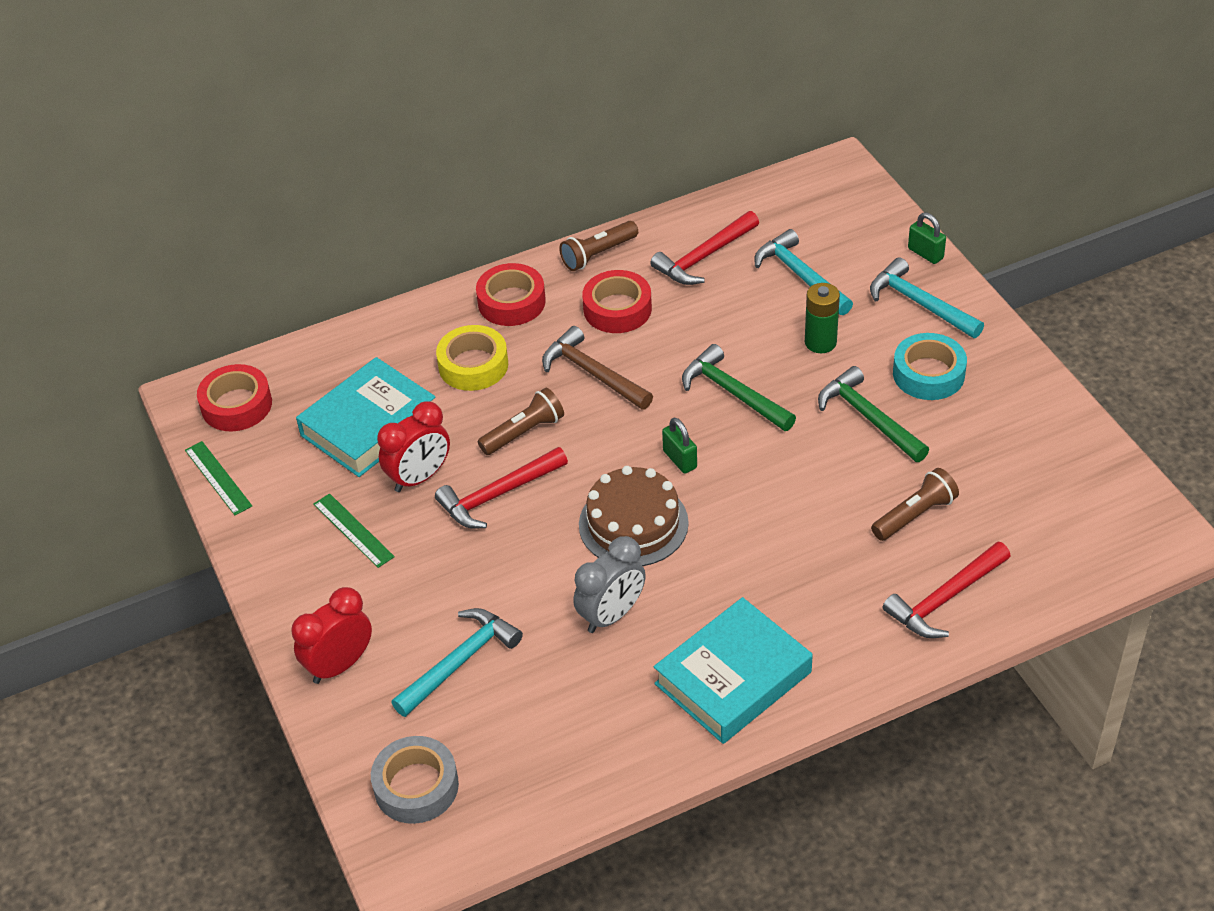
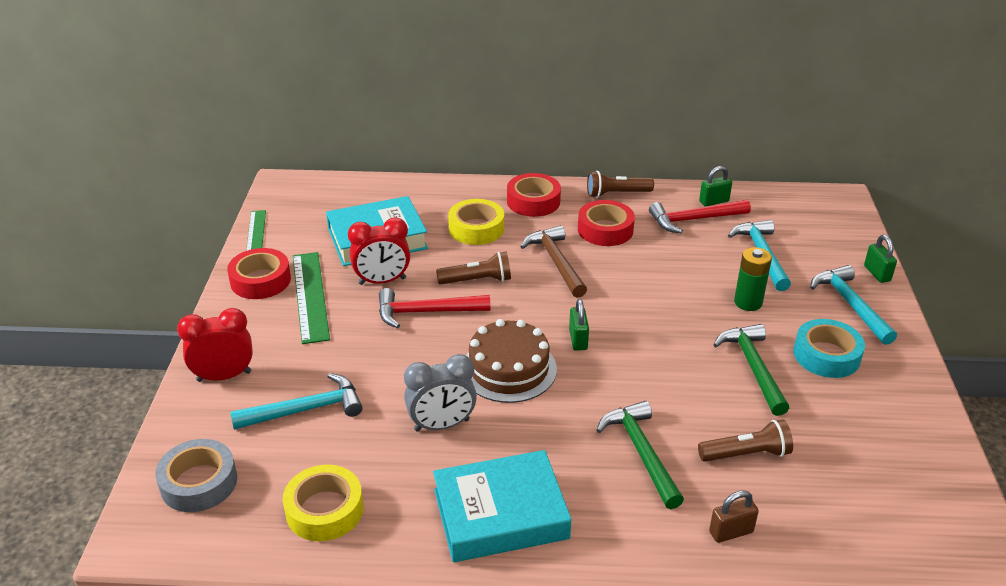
camera: 25 degrees right, 10 degrees down
(236, 405) = (305, 198): red tape -> red tape (260, 280)
(353, 530) = (310, 296): green ruler -> green ruler, size x1.61
(565, 753) = (324, 510): none -> yellow tape
(710, 223) = (714, 201): none -> green padlock
(733, 393) = (653, 311): green hammer -> green hammer (641, 452)
(945, 599) = (731, 532): red hammer -> brown padlock

